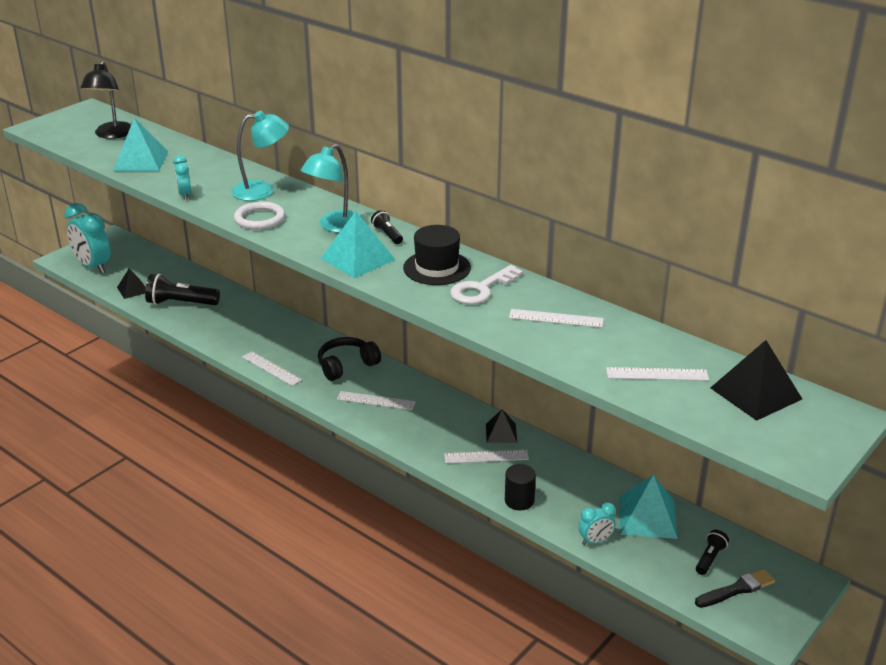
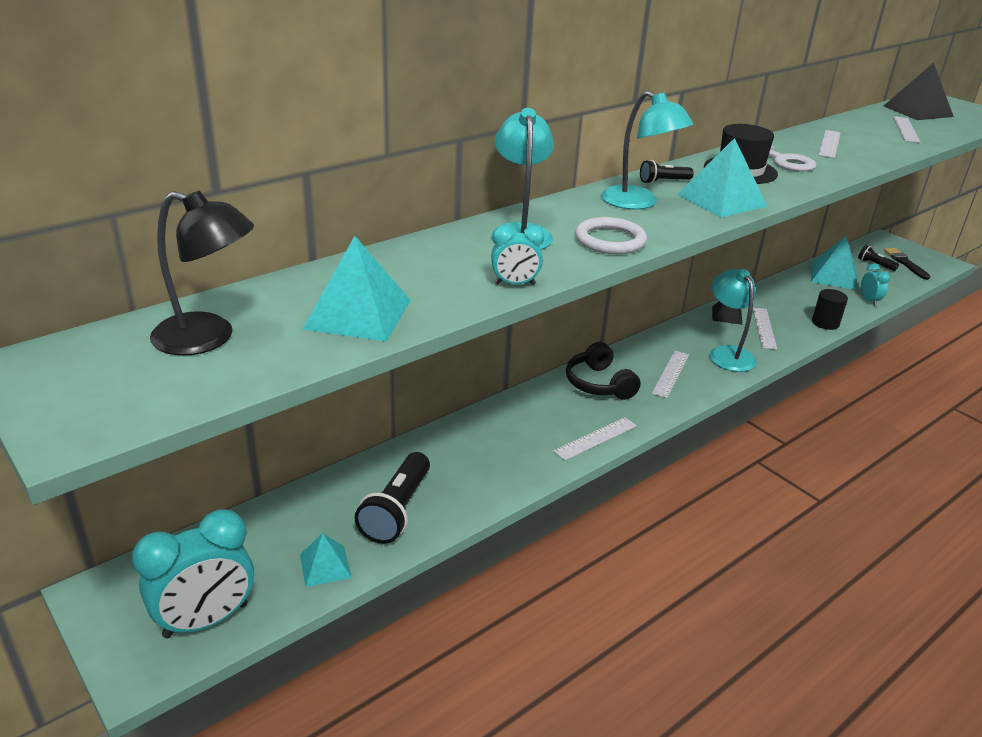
camera: 80 degrees left, 0 degrees up
(132, 289) = (325, 566): black pyramid -> turquoise pyramid
(424, 432) = (727, 353): none -> turquoise lamp

